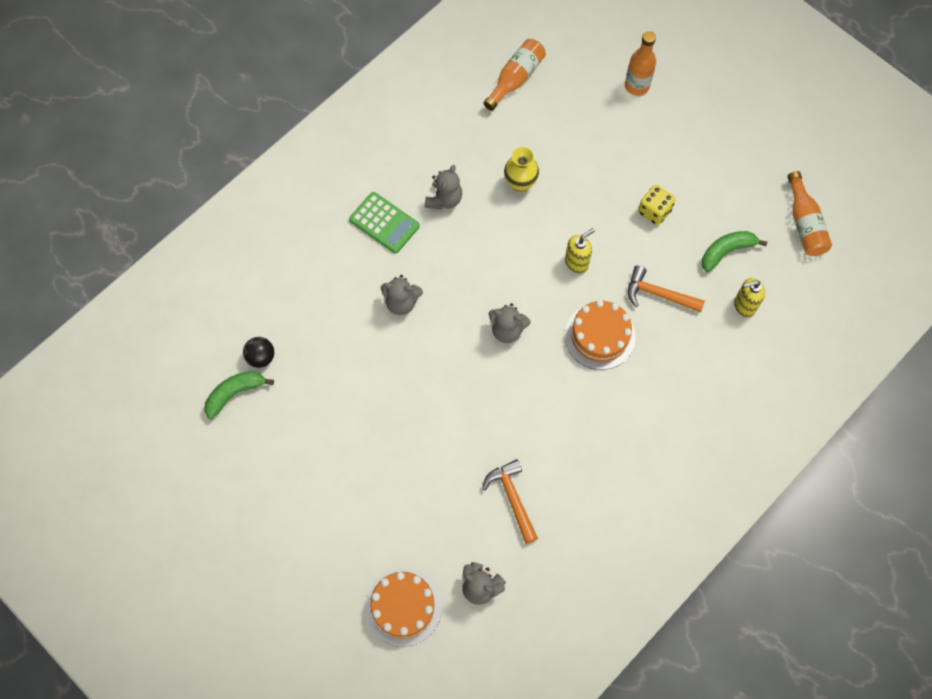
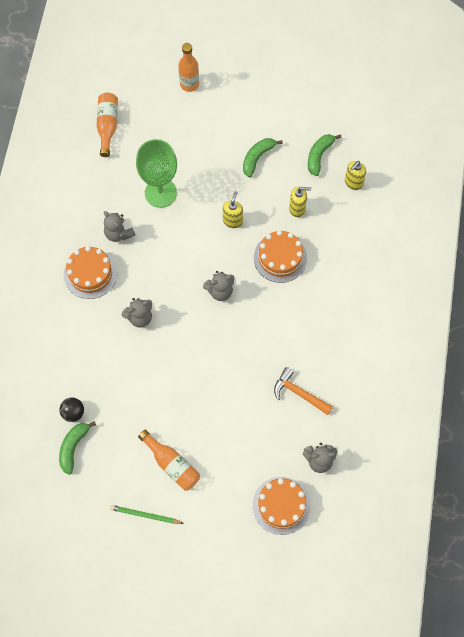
camera: 35 degrees left, 0 degrees up
(254, 515) = (145, 515): none -> green pencil
(384, 223) = (90, 273): green calculator -> orange cake
(444, 199) = (118, 233): grey teddy bear -> grey teddy bear turned 150 degrees clockwise
(520, 184) = (160, 193): yellow vase -> green goblet
(654, 211) = (257, 158): yellow dice -> green banana
(658, 294) = (297, 209): orange hammer -> yellow soap dispenser
(804, 224) = (353, 109): orange bottle -> orange bottle (172, 464)

